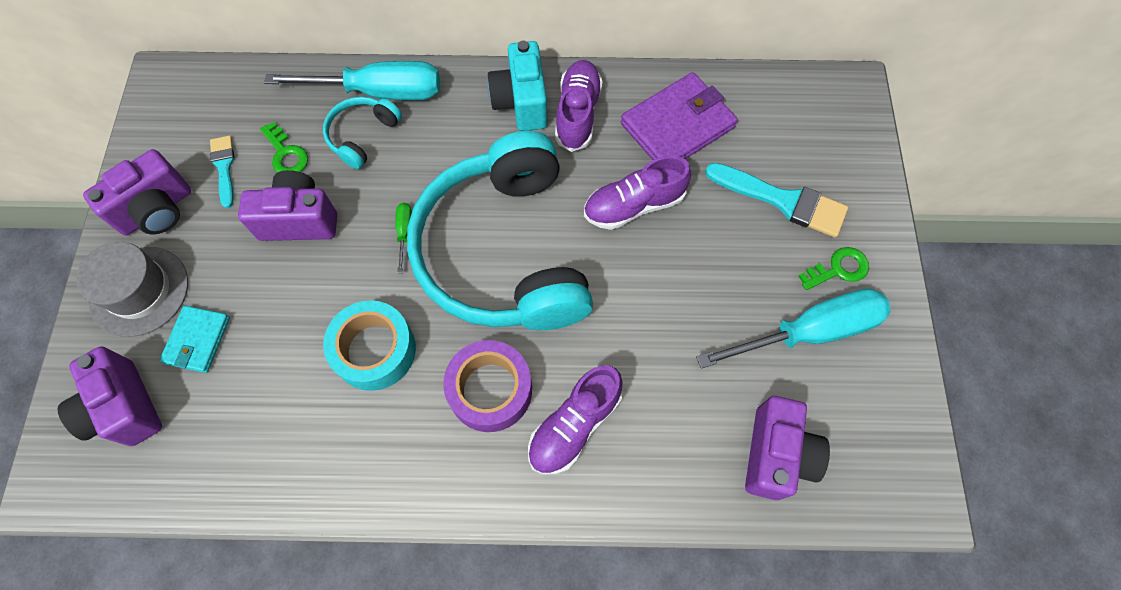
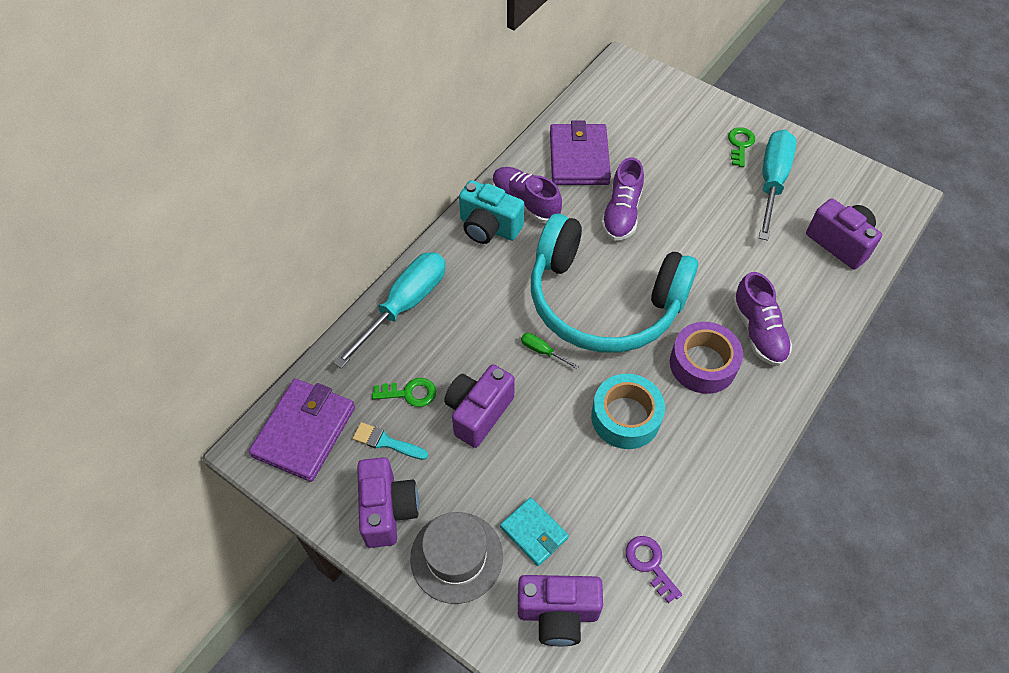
camera: 55 degrees left, 10 degrees down
(199, 102) = (304, 432): none -> purple wallet
(218, 463) = (649, 564): none -> purple key
(362, 135) = (435, 335): turquoise headphones -> none
(783, 201) = (675, 141): turquoise brush -> none

